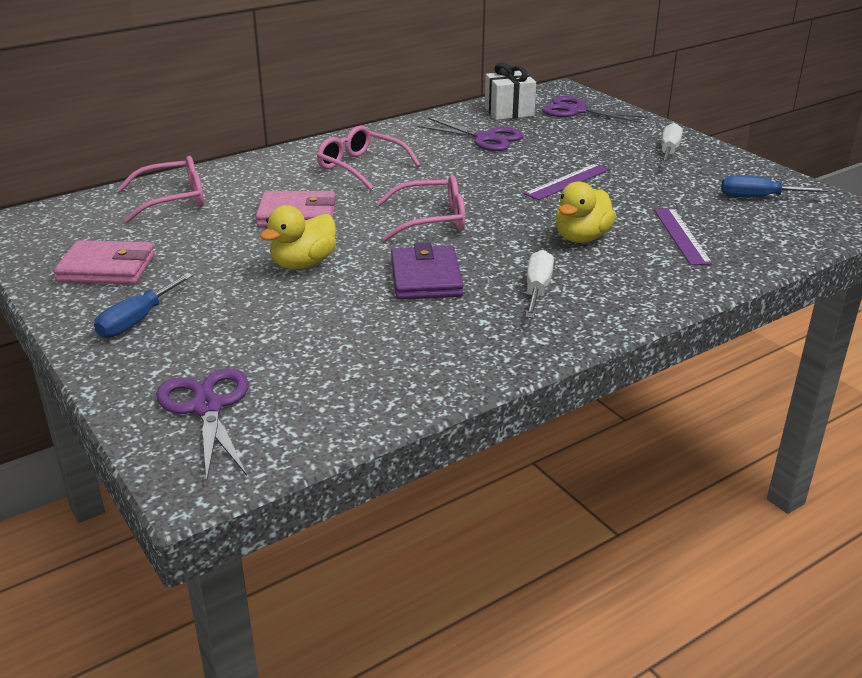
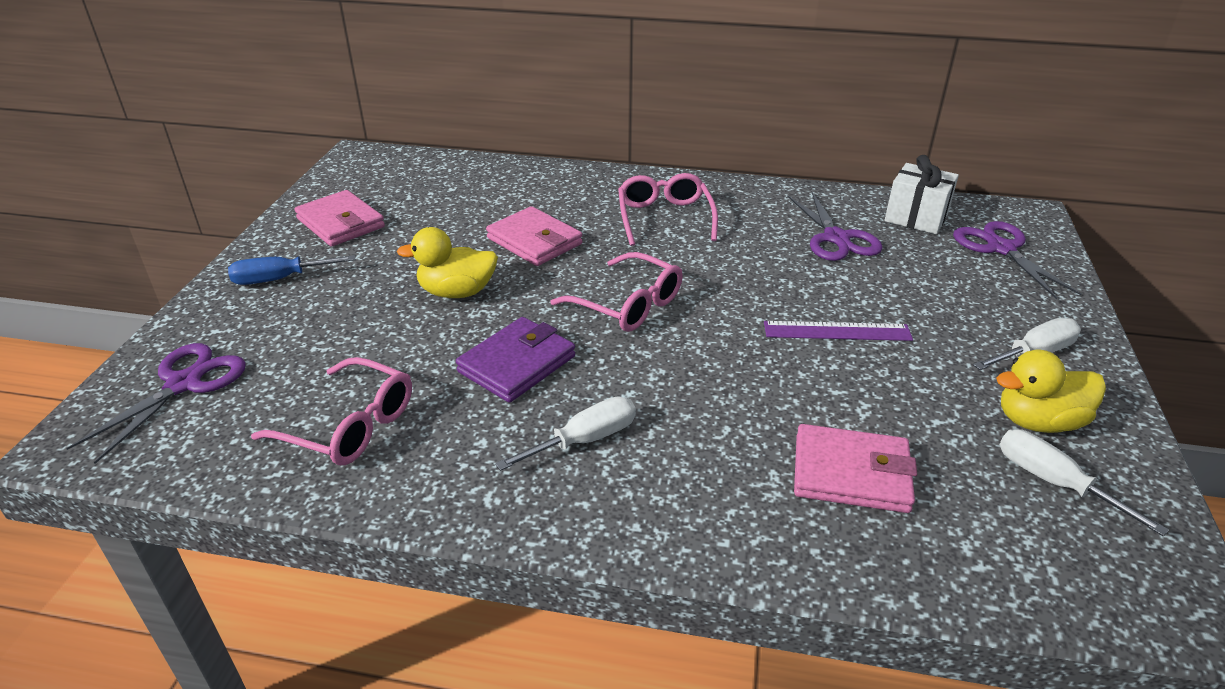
camera: 45 degrees right, 5 degrees up
(173, 200) = (477, 183): pink glasses -> pink glasses (349, 425)
(582, 238) = (733, 407): yellow duck -> yellow duck (1038, 421)
(681, 236) = (851, 473): purple ruler -> pink wallet
(758, 197) = (1054, 482): blue screwdriver -> white screwdriver

